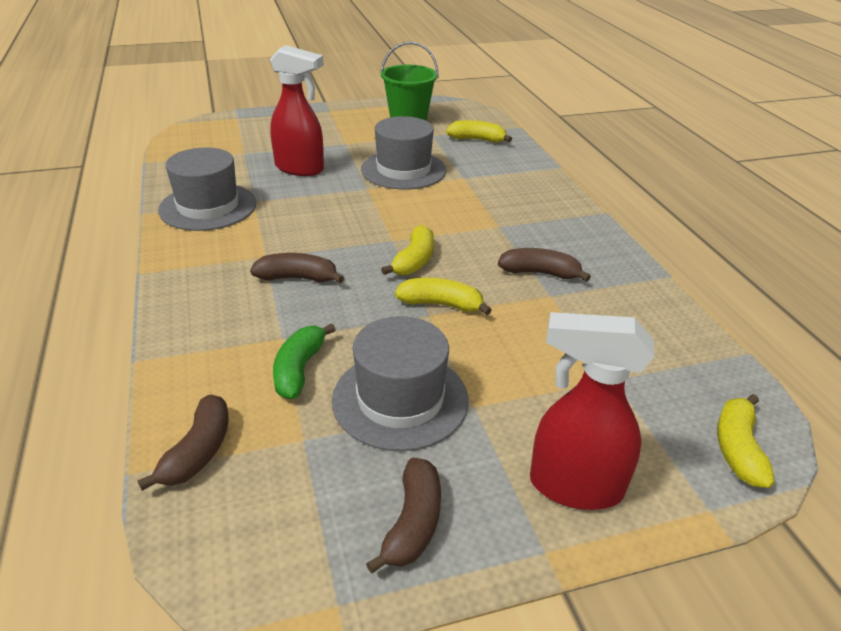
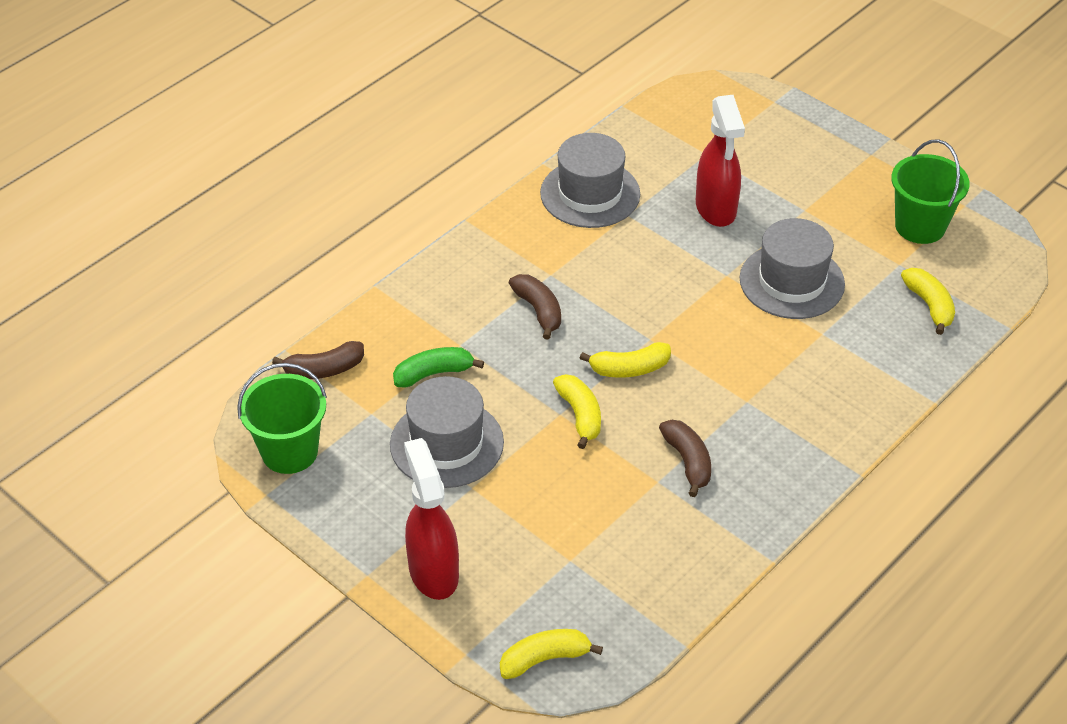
camera: 60 degrees right, 10 degrees up
(289, 543) = (289, 451): none -> green bucket
(413, 523) = (343, 501): brown banana -> none

